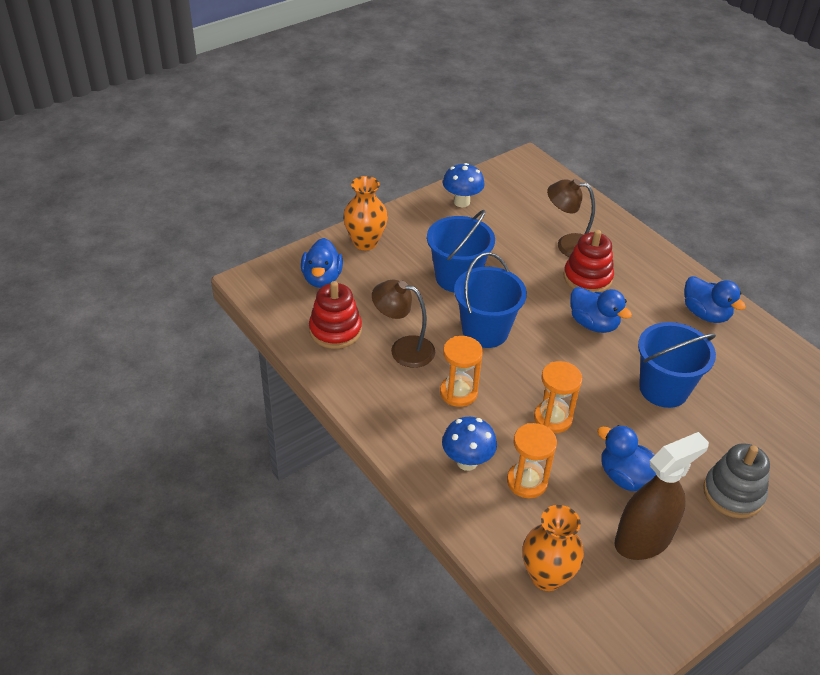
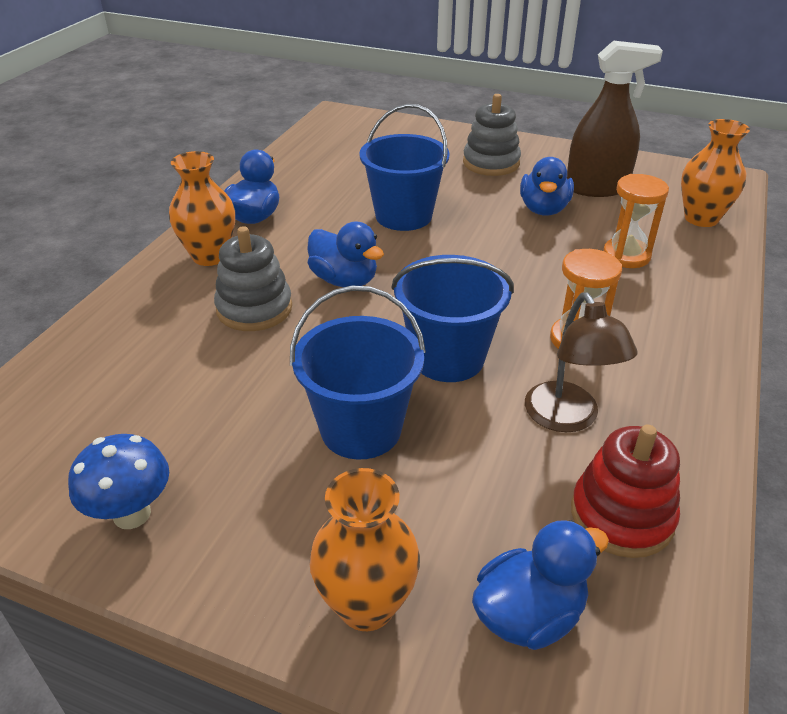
camera: 120 degrees left, 5 degrees down
(467, 462) = (658, 297): blue mushroom -> none
(553, 418) = (527, 265): orange hourglass -> none
(568, 245) = (188, 346): brown lamp -> none
(587, 278) = (254, 308): red stacking toy -> grey stacking toy
(593, 324) = (344, 280): blue duck -> blue duck turned 120 degrees clockwise
(643, 540) = (596, 188): brown spray bottle -> brown spray bottle turned 150 degrees clockwise
(661, 279) = (210, 256): none -> orange vase

